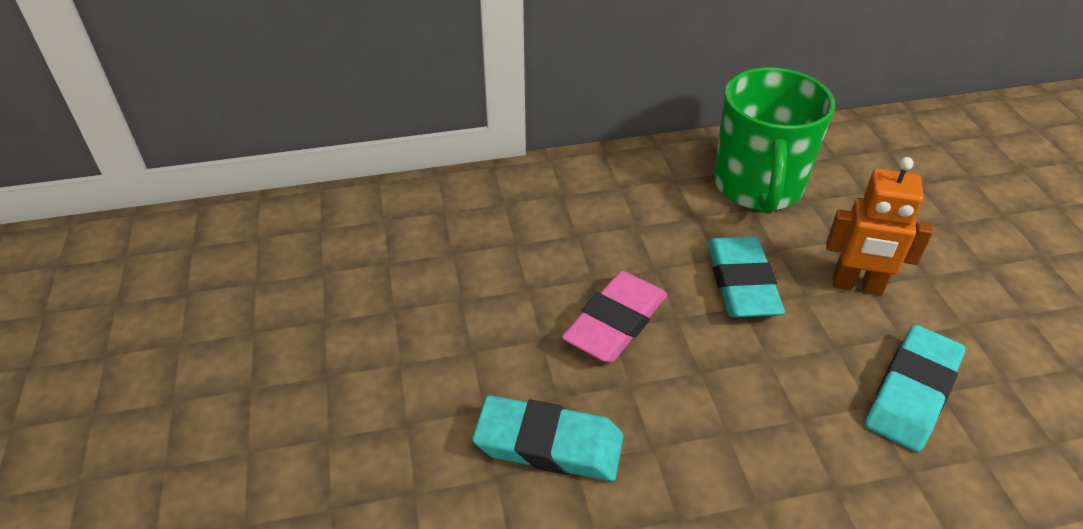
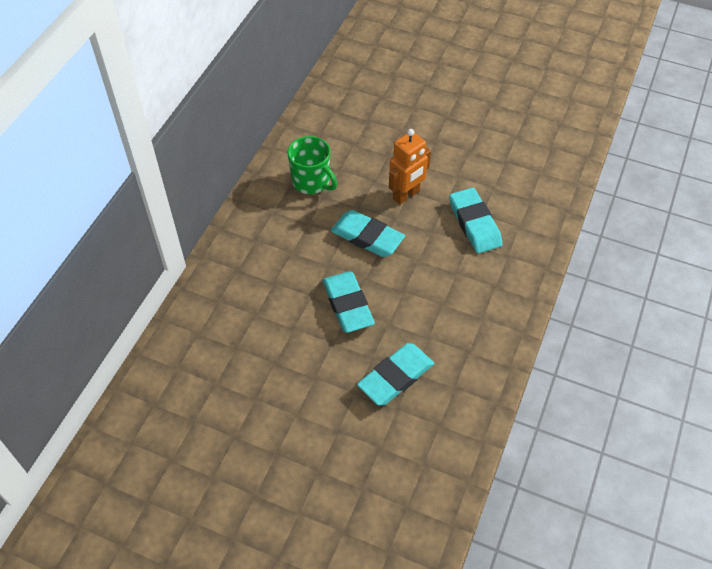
camera: 55 degrees left, 10 degrees up
(615, 322) = (347, 305): pink eraser -> turquoise eraser
(758, 187) = (312, 182): green mug -> green mug, size x0.65

